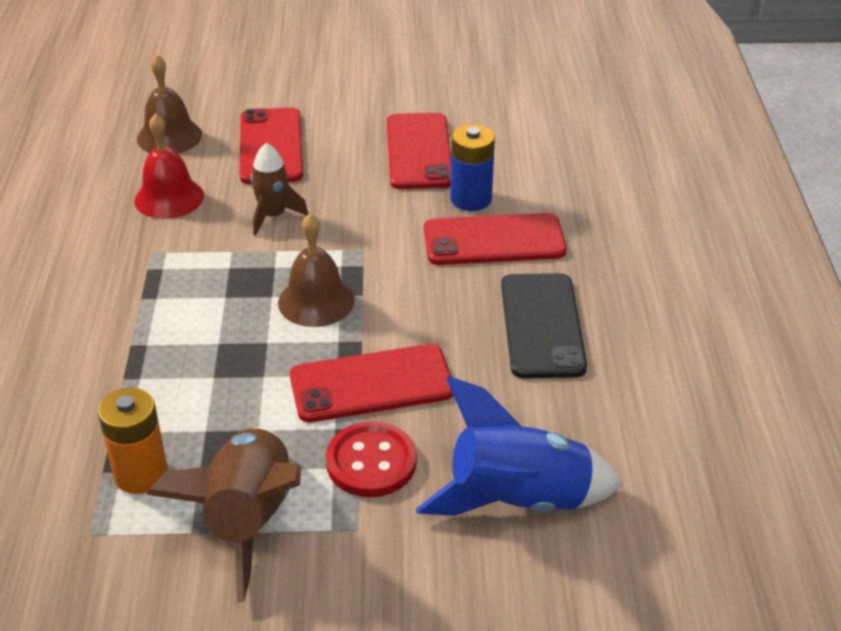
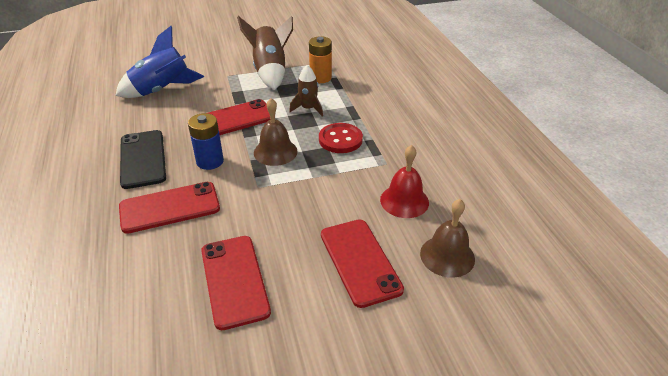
camera: 165 degrees right, 0 degrees up
(273, 216) = (326, 200): brown rocket -> brown rocket (308, 109)
(371, 462) = (226, 93): red button -> red button (340, 139)
(471, 199) = (187, 239): blue battery -> blue battery (210, 161)

